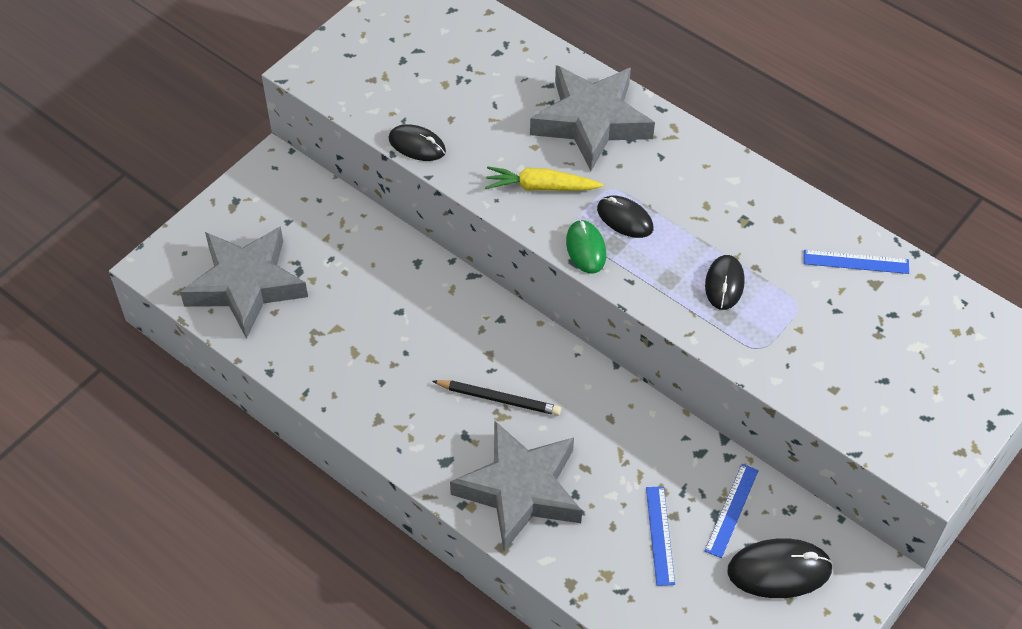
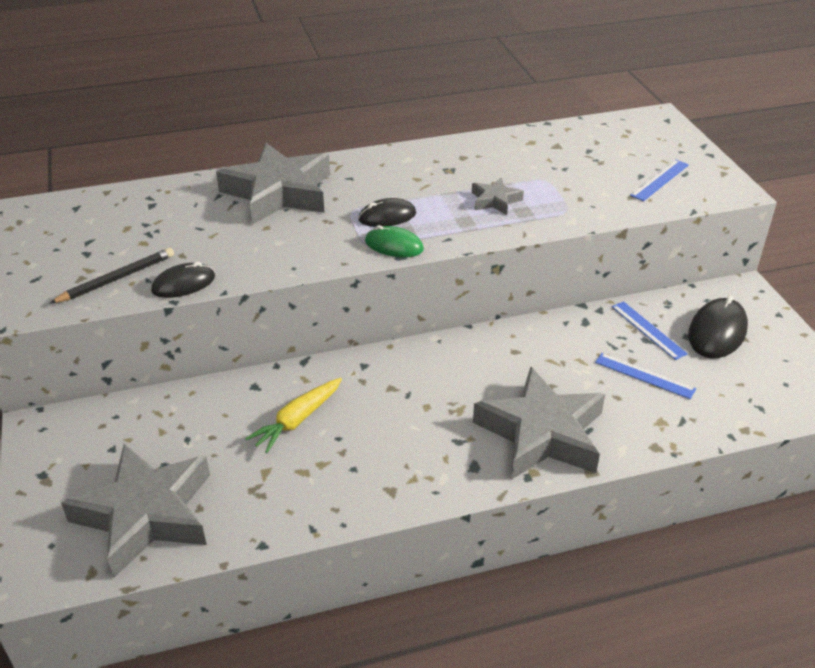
camera: 55 degrees left, 15 degrees down
(499, 399) = (441, 403): black pencil -> black pencil (117, 279)
(540, 187) = (309, 241): yellow carrot -> yellow carrot (297, 420)
(724, 284) = (495, 200): black mouse -> grey star
(856, 262) = (531, 145): blue ruler -> blue ruler (660, 180)

